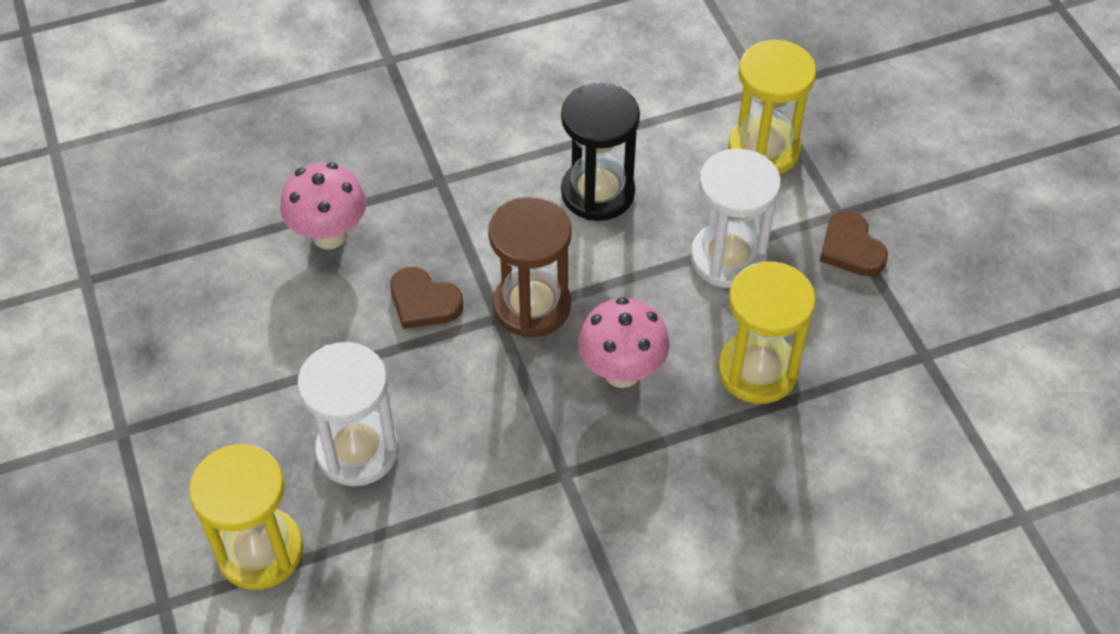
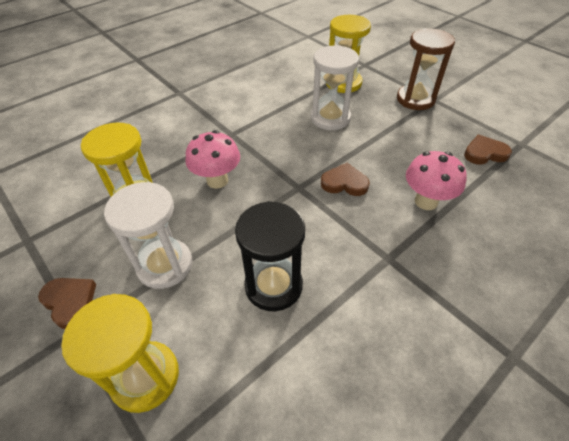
camera: 160 degrees right, 5 degrees down
(163, 283) = (484, 153): none -> brown heart
(532, 306) = (282, 198): brown hourglass -> brown hourglass (415, 99)

